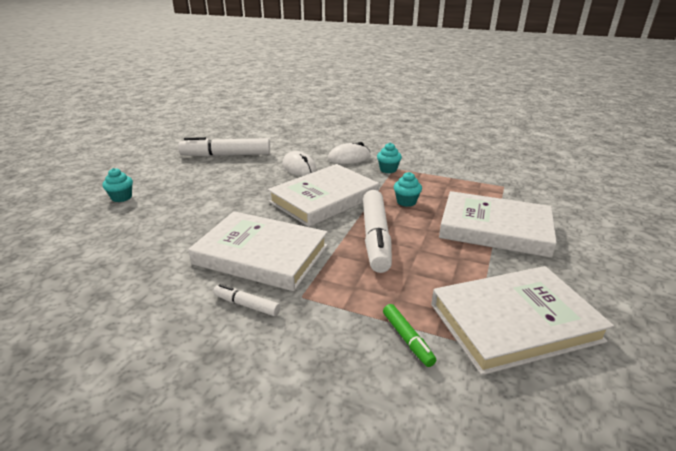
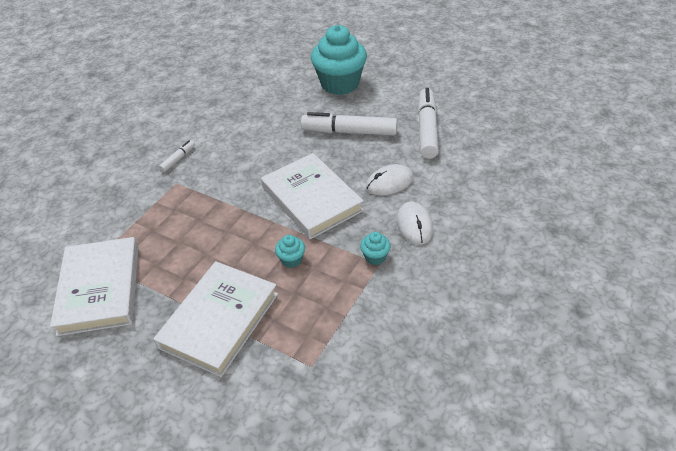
camera: 100 degrees right, 15 degrees up
(121, 197) = (340, 84): turquoise cupcake -> turquoise cupcake, size x2.43
(261, 255) = (231, 162): white book -> none
(375, 237) = (233, 228): white marker -> white marker (349, 132)
(407, 339) = (114, 229): green marker -> none

